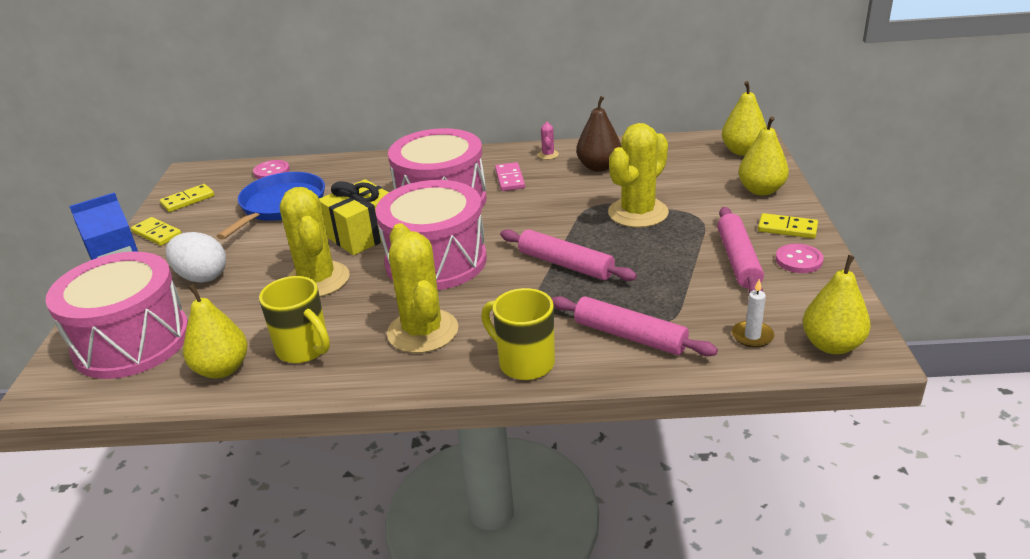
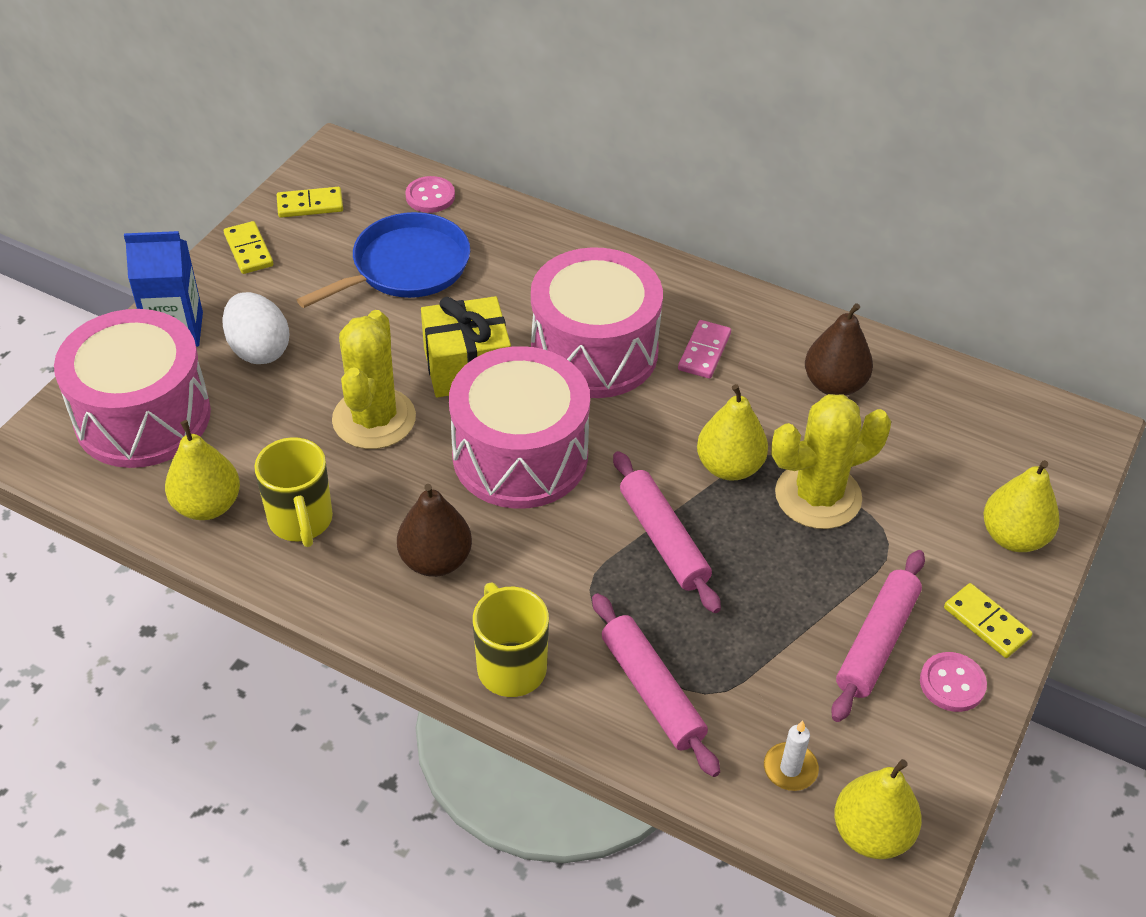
camera: 25 degrees right, 15 degrees up
(423, 331) = (435, 560): yellow cactus -> brown pear
(548, 155) = (786, 328): pink cactus -> none
(742, 151) = (1054, 449): yellow pear -> yellow pear (729, 467)

